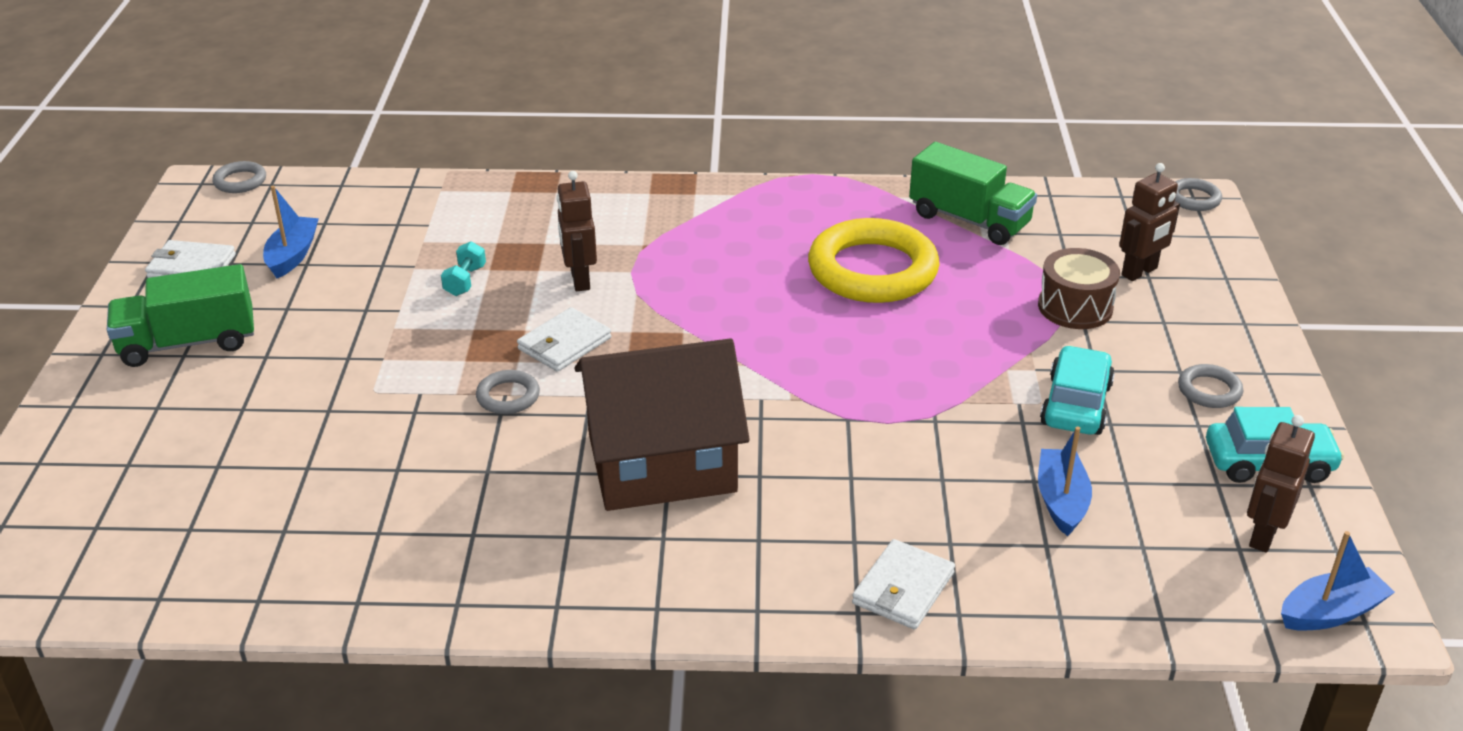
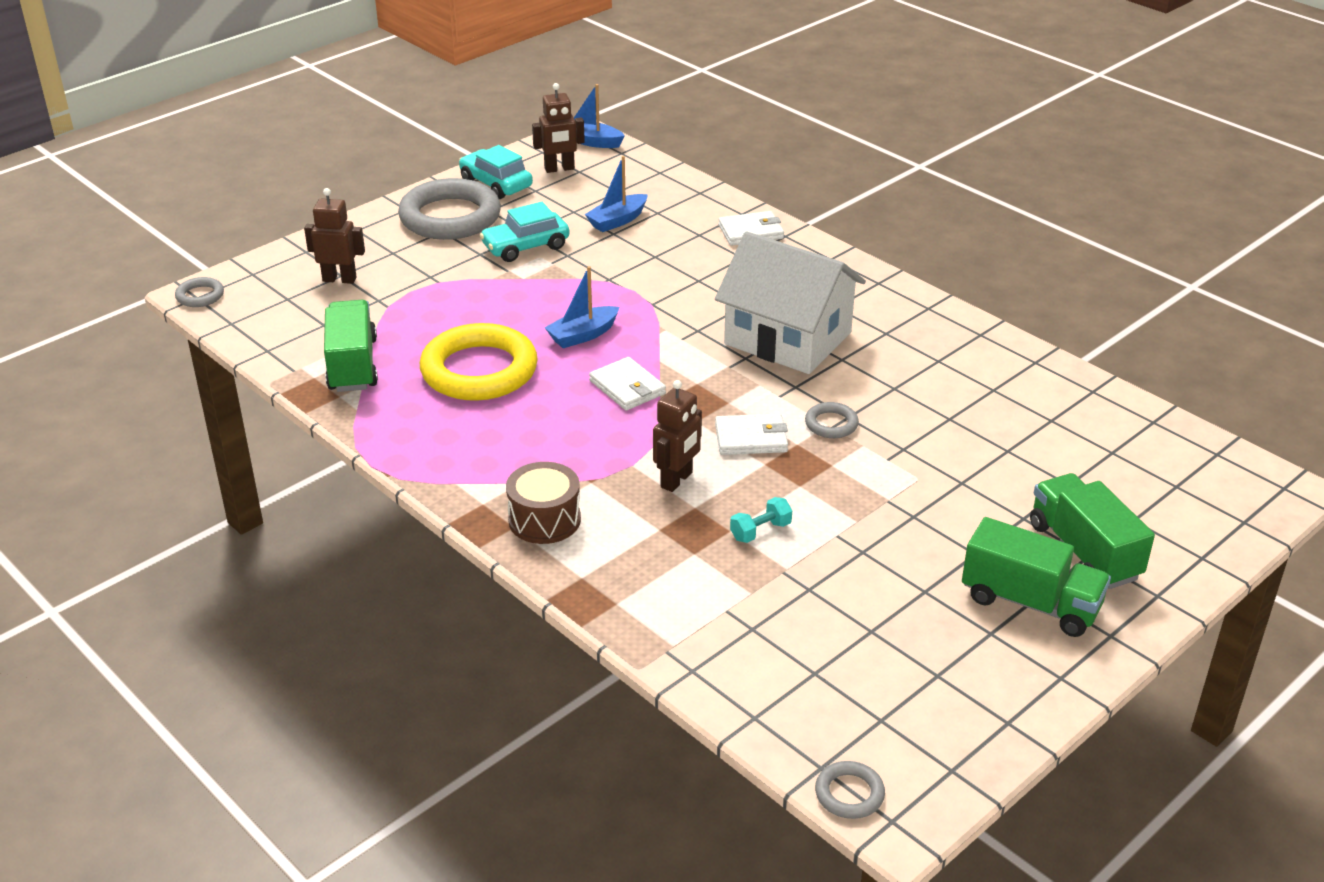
camera: 135 degrees left, 0 degrees up
(163, 408) = (1084, 551): none -> green truck
(191, 266) = (977, 693): white wallet -> white wallet (627, 387)
(292, 255) = (876, 648): blue boat -> blue boat (583, 335)
(661, 462) = (787, 338): brown house -> white house
(1075, 307) = (418, 284): brown drum -> brown drum (544, 520)
(1209, 390) = (450, 217): grey ring -> grey ring, size x2.29

